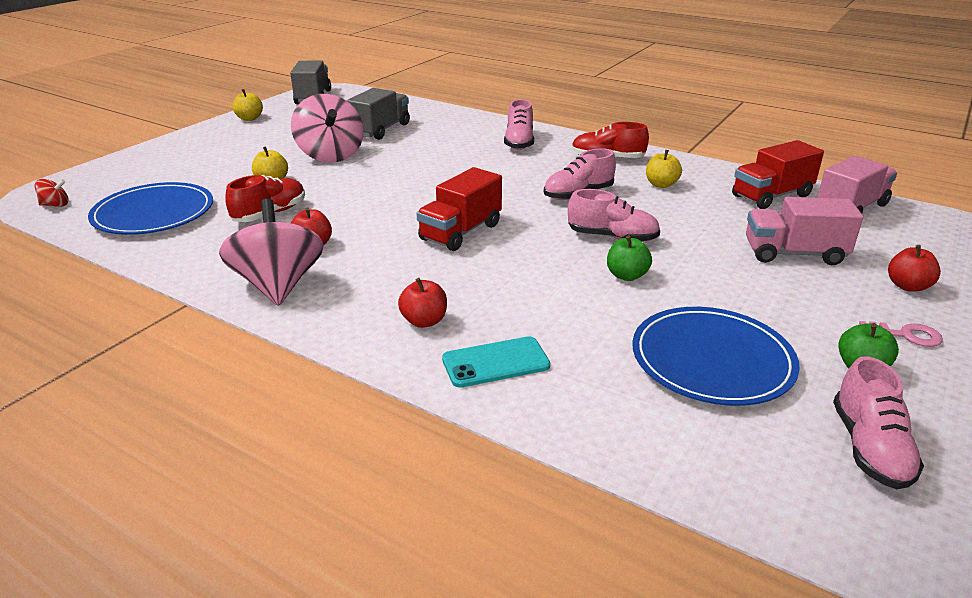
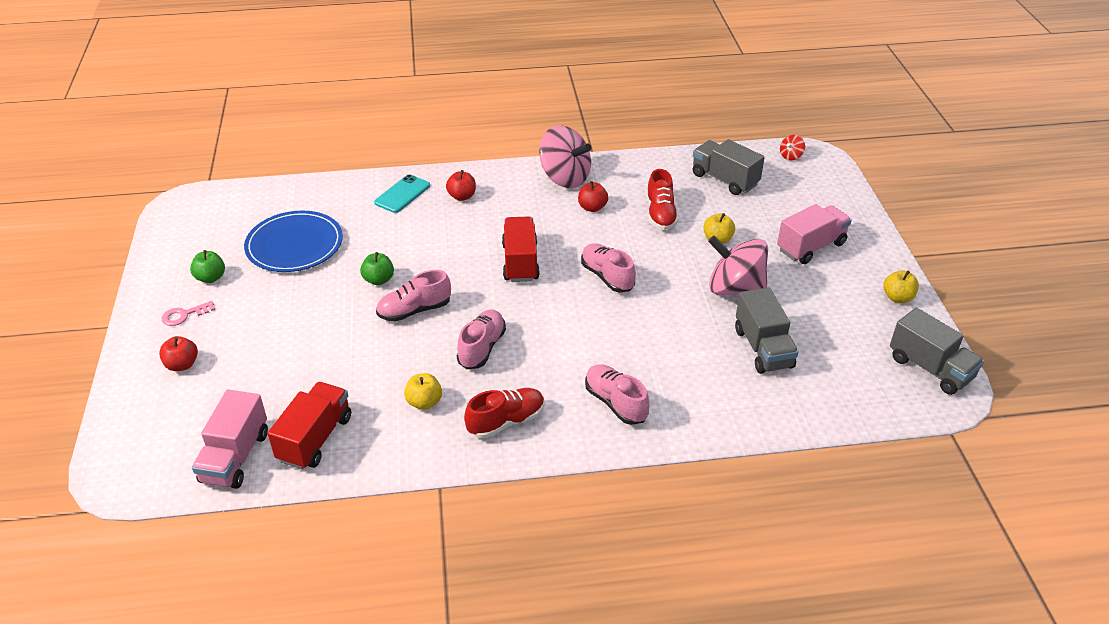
camera: 140 degrees right, 10 degrees up
(154, 213) = (724, 179): blue plate -> grey truck
(794, 254) = (272, 361): pink truck -> pink truck (811, 247)
(869, 448) = (203, 234): pink shoe -> pink shoe (607, 277)

